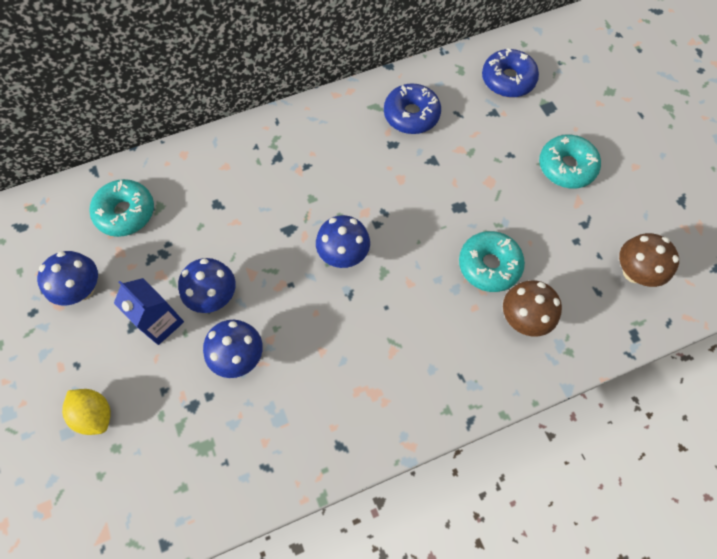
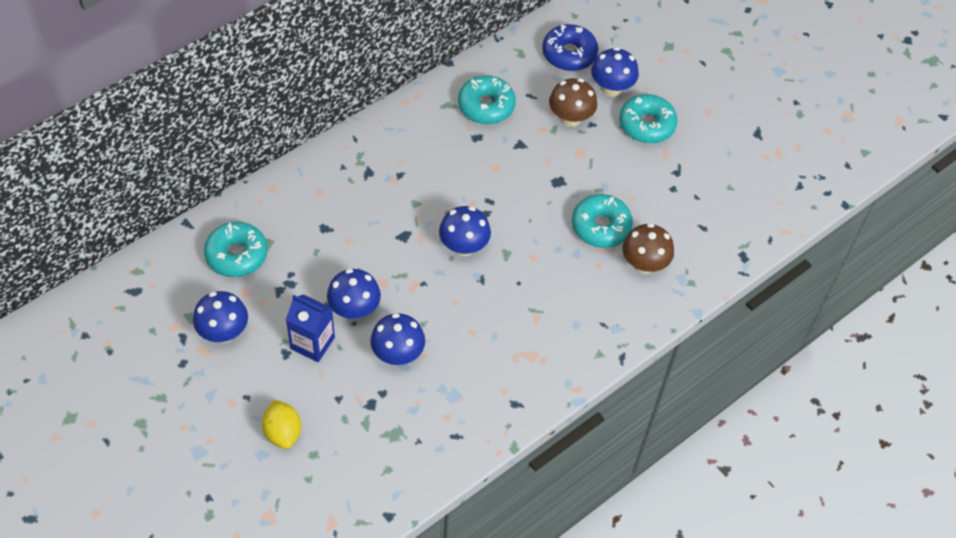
camera: 20 degrees left, 10 degrees down
(95, 414) = (283, 432): yellow lemon -> yellow lemon turned 45 degrees clockwise
(411, 115) = (486, 106): blue donut -> turquoise donut
(540, 122) = (611, 88): none -> blue mushroom
(634, 272) = (730, 204): brown mushroom -> brown mushroom (570, 118)

